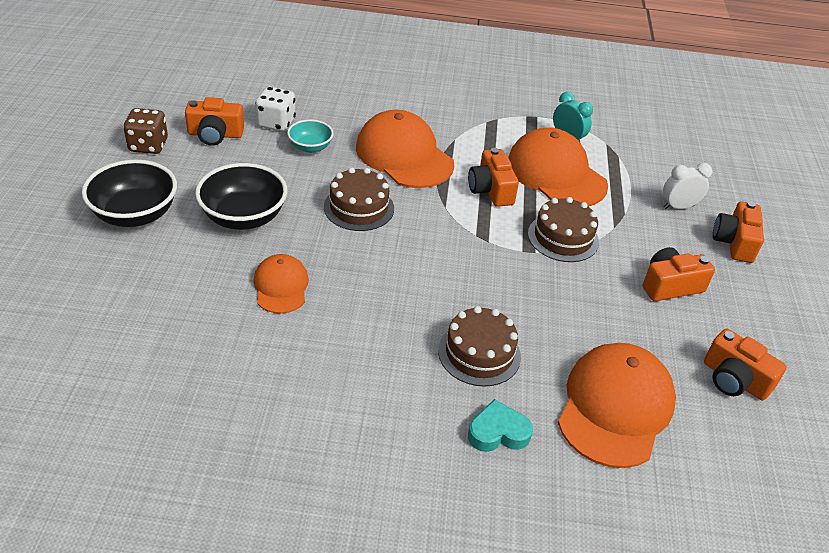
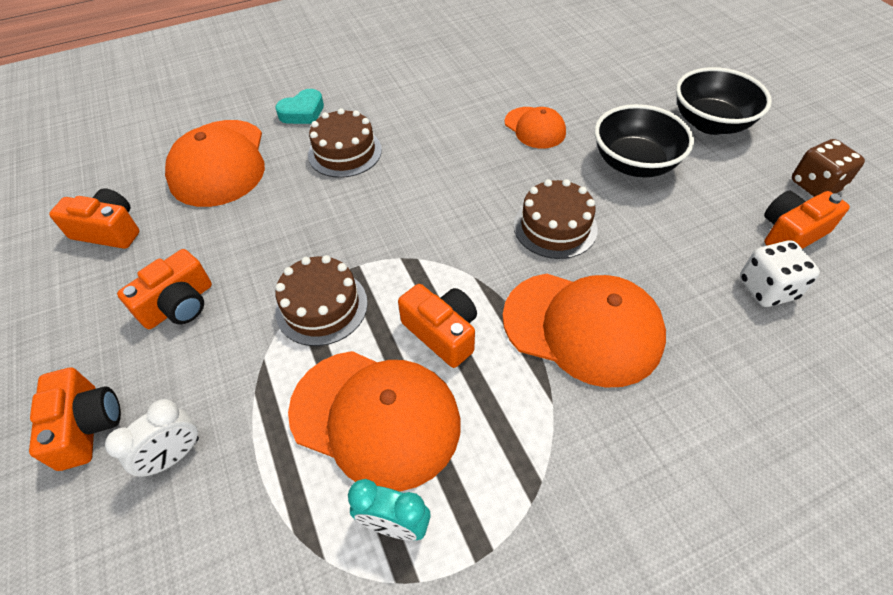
camera: 155 degrees right, 10 degrees up
(310, 147) = (688, 275): turquoise bowl -> none

